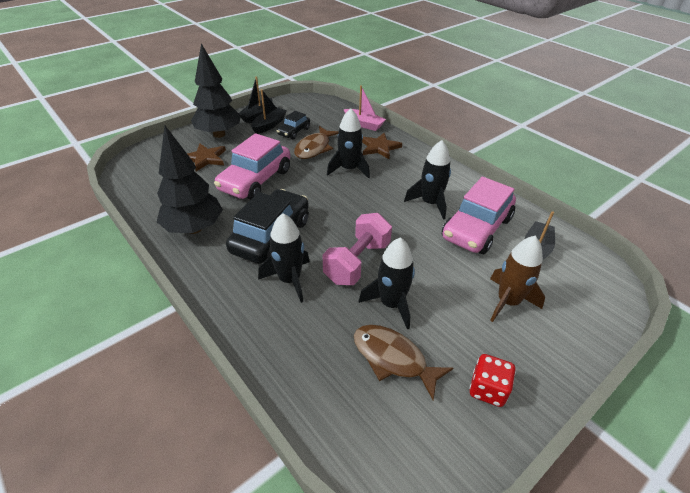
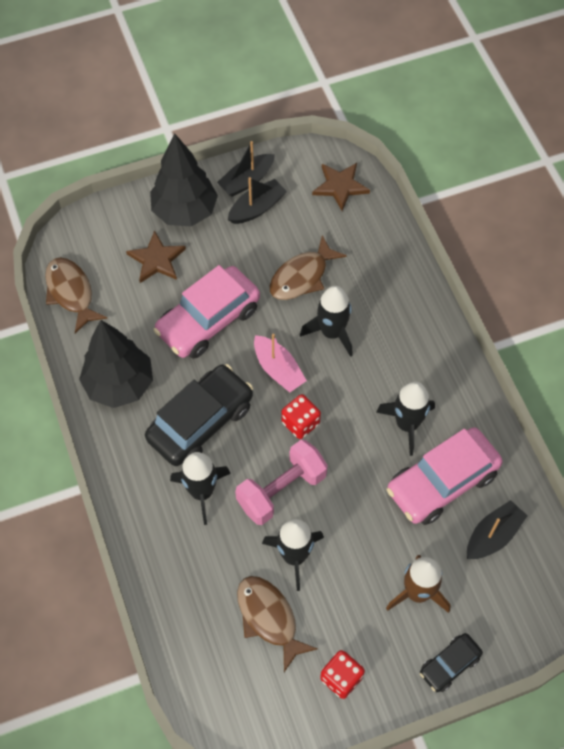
camera: 20 degrees right, 20 degrees up
(140, 186) = (71, 293): none -> brown fish
(294, 132) = (286, 232): black car -> black car (449, 665)
(351, 219) = (300, 423): none -> red dice
(363, 124) = (390, 241): pink boat -> pink boat (278, 369)
(379, 147) = (390, 299): brown star -> brown star (340, 186)

